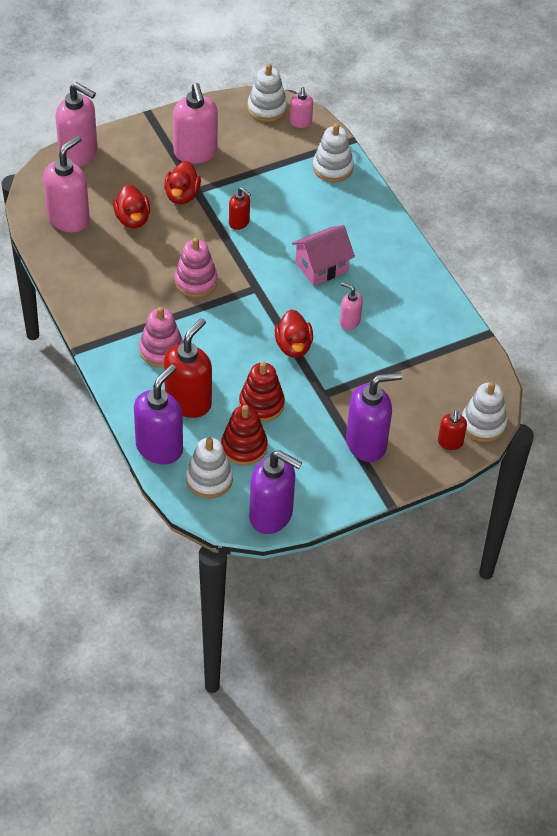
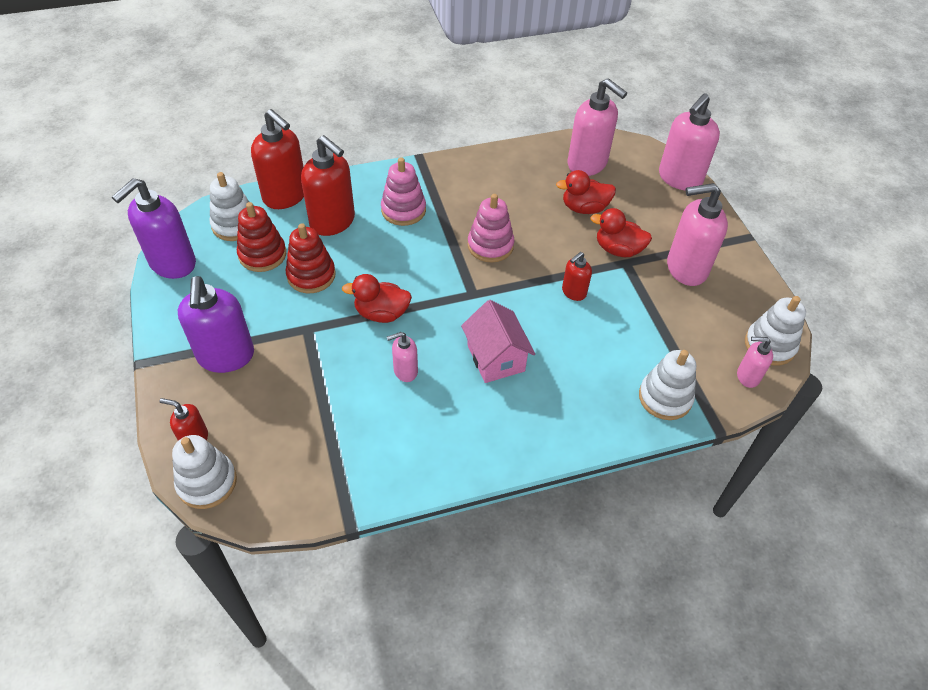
camera: 100 degrees right, 0 degrees up
(159, 447) = (285, 196): purple soap dispenser -> red soap dispenser
(349, 321) = (405, 371): pink soap dispenser -> pink soap dispenser turned 150 degrees counterclockwise

